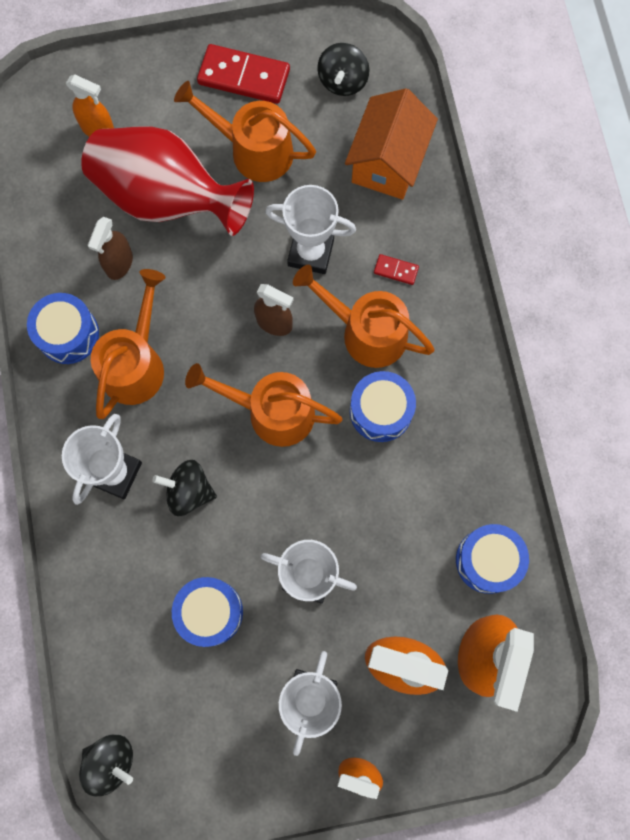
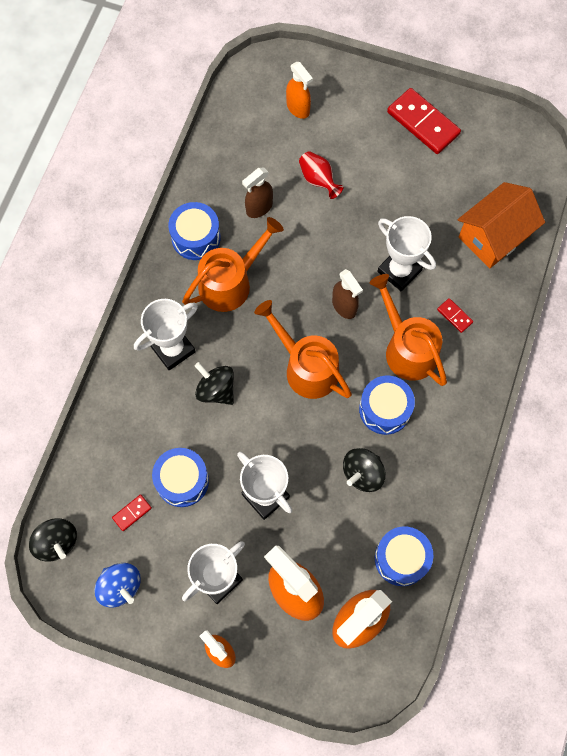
camera: 30 degrees right, 5 degrees down
(166, 198) = (318, 180): red vase -> red vase, size x0.40
(175, 679) = (132, 513): none -> red domino
(210, 767) = (120, 586): none -> blue spinning top
(253, 150) = (399, 178): orange watering can -> none
(342, 81) = (494, 162): black spinning top -> black spinning top (362, 474)

